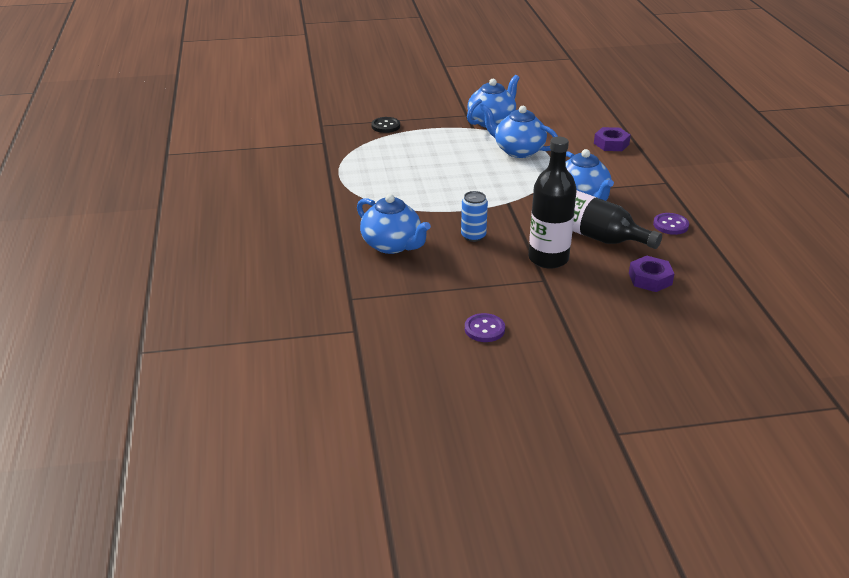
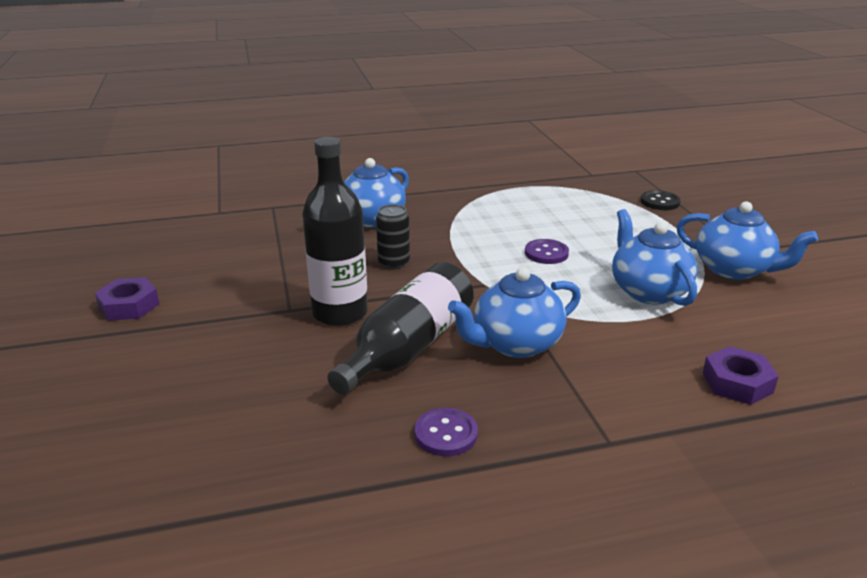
camera: 85 degrees right, 5 degrees down
(473, 236) = (393, 263): blue can -> black can
(484, 329) = (198, 273): purple button -> purple button (546, 253)
(518, 150) = (648, 291): blue teapot -> blue teapot turned 45 degrees counterclockwise
(650, 279) = (279, 398): purple nut -> purple nut (129, 306)

